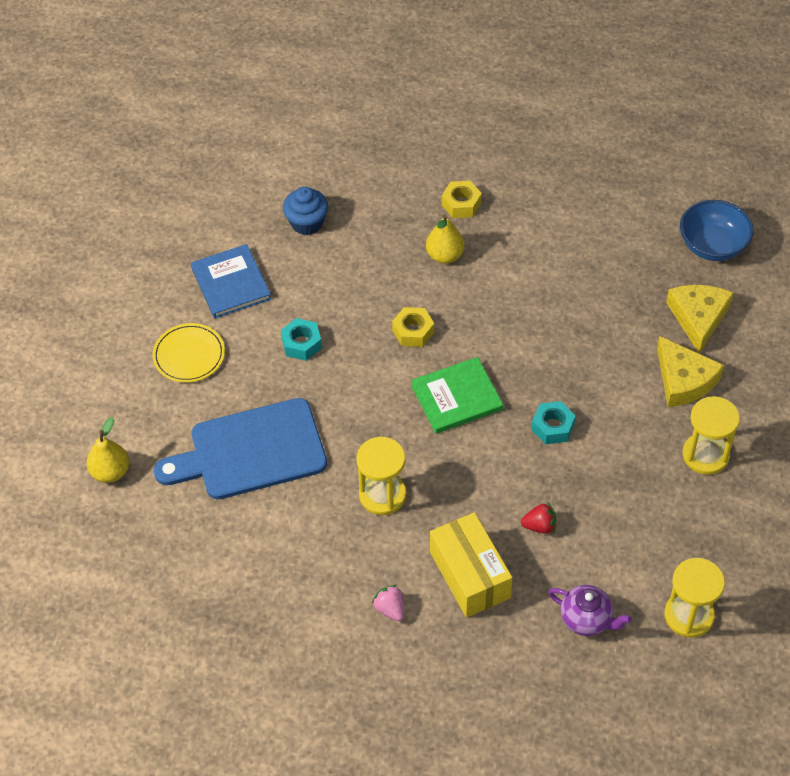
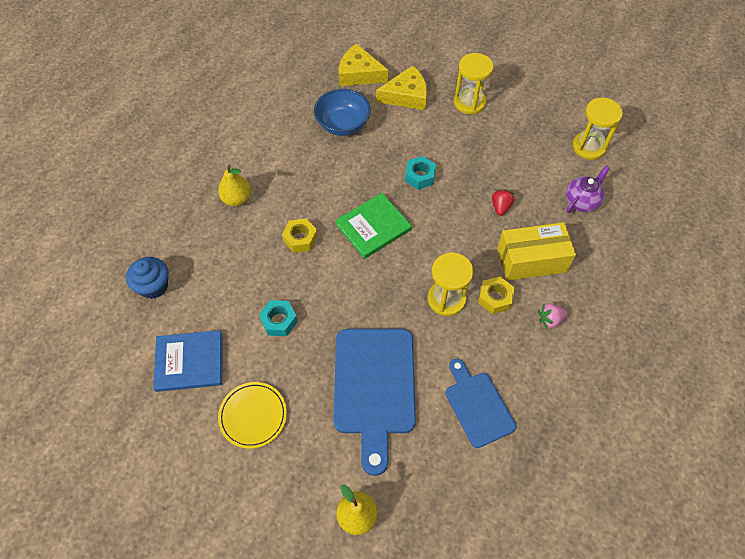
camera: 75 degrees left, 5 degrees up
(257, 554) = (477, 405): none -> blue cutting board
(456, 397) = (373, 227): green book -> green book turned 60 degrees clockwise
(461, 204) = (192, 175): yellow nut -> yellow nut (495, 298)
(712, 245) = (303, 49): blue bowl -> blue bowl (343, 125)

